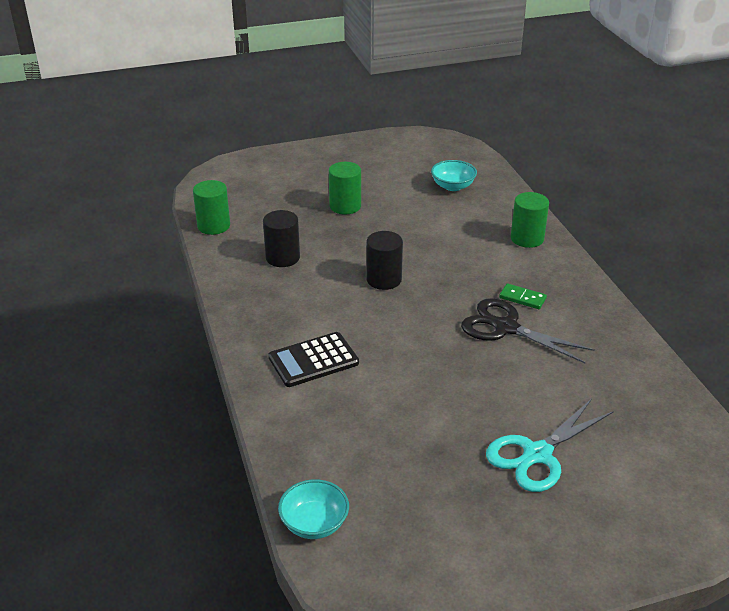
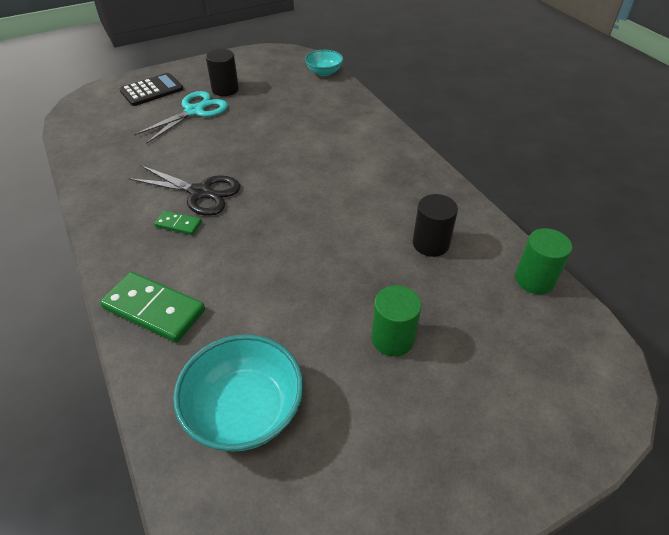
camera: 170 degrees right, 10 degrees up
(313, 360) = (357, 150): black calculator -> black calculator (152, 90)
(384, 279) = (317, 229): black cylinder -> black cylinder (225, 89)
(453, 186) = (245, 410): turquoise bowl -> turquoise bowl, size x1.71
(527, 238) = (154, 309): green cylinder -> green domino

